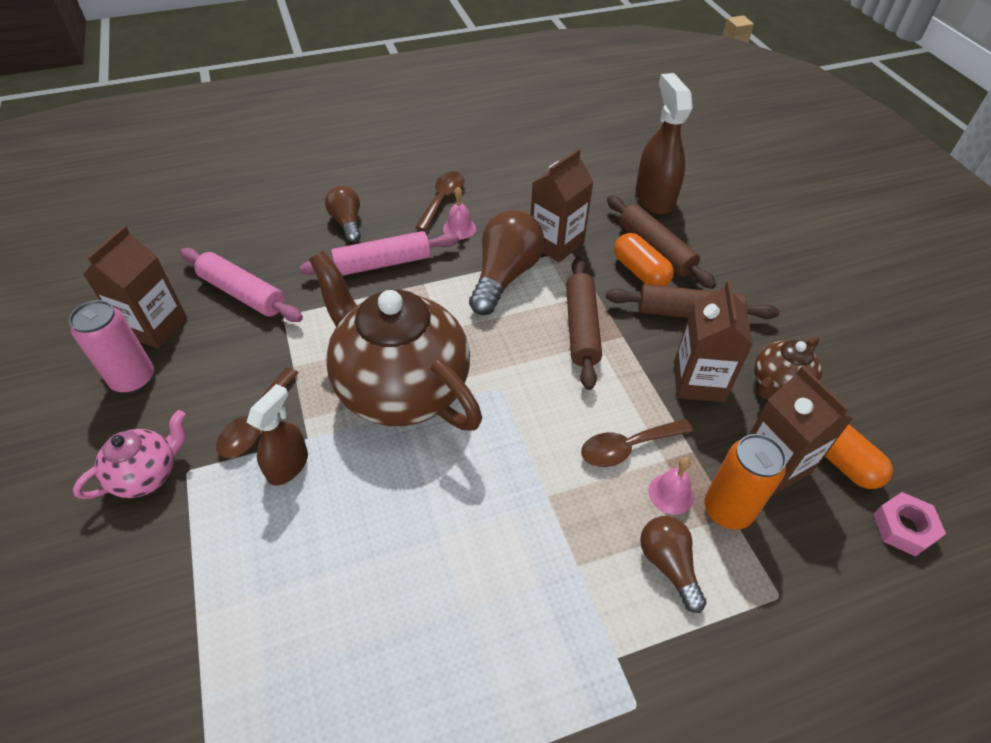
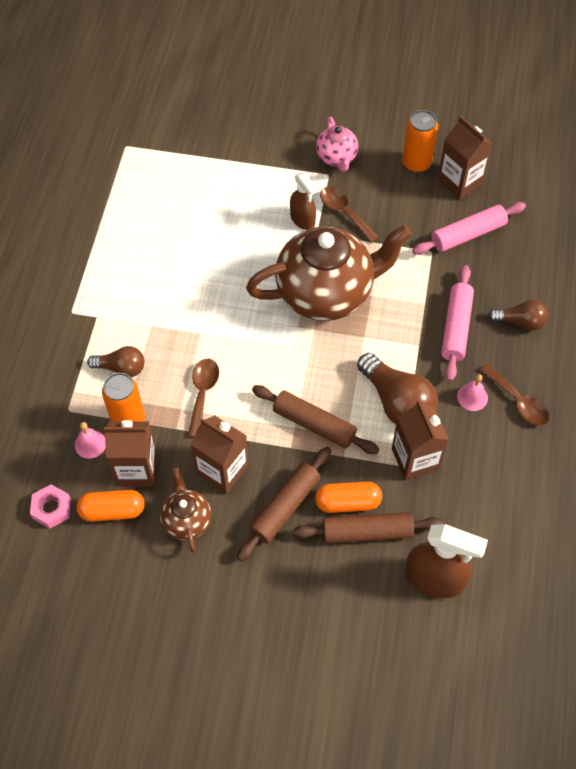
camera: 120 degrees right, 10 degrees up
(133, 379) = (416, 163): pink can -> orange can
(671, 493) = (158, 397): pink bell -> pink bell (90, 444)

